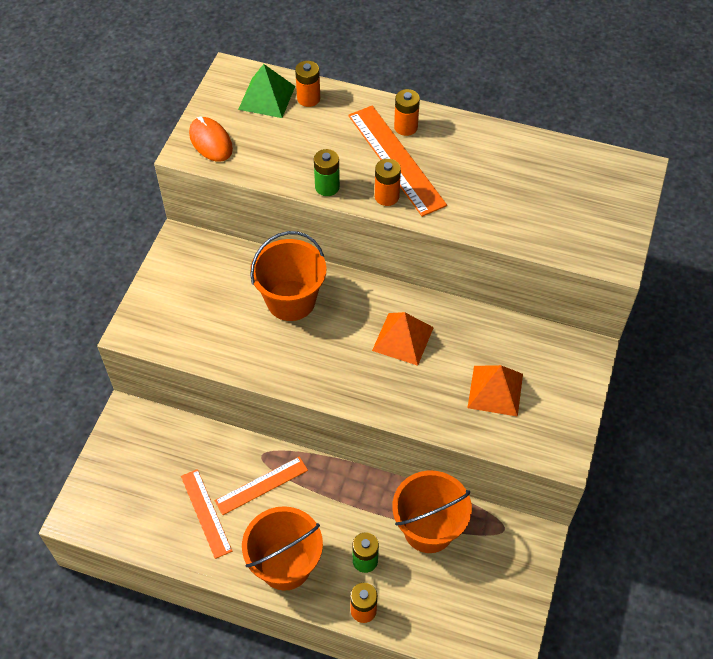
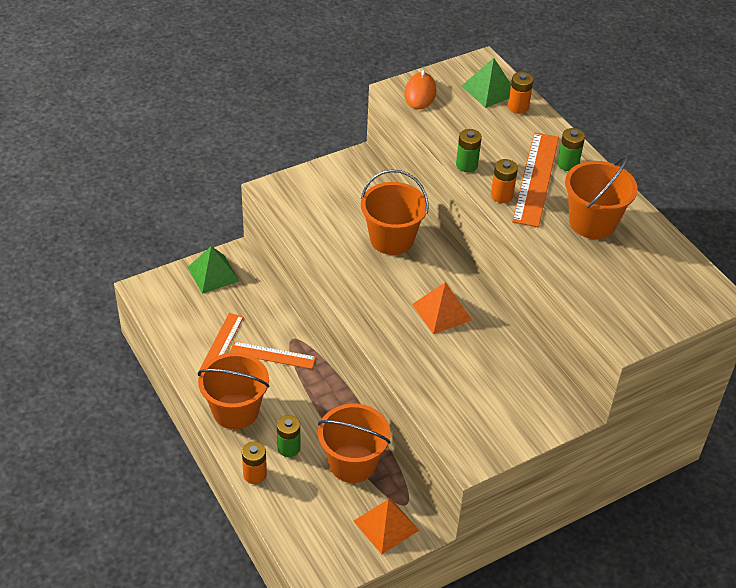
camera: 40 degrees right, 10 degrees down
(125, 449) = (213, 274): none -> green pyramid
(405, 127) = (568, 164): orange battery -> green battery
(481, 170) = (592, 222): none -> orange bucket
(495, 390) = (470, 387): orange pyramid -> orange pyramid (386, 525)

